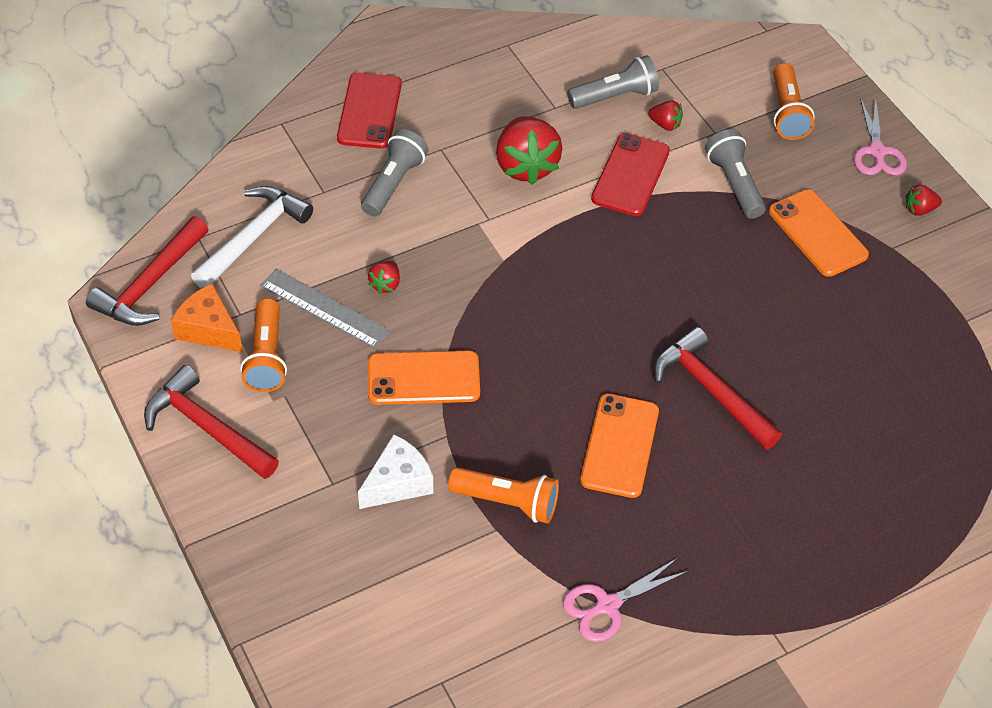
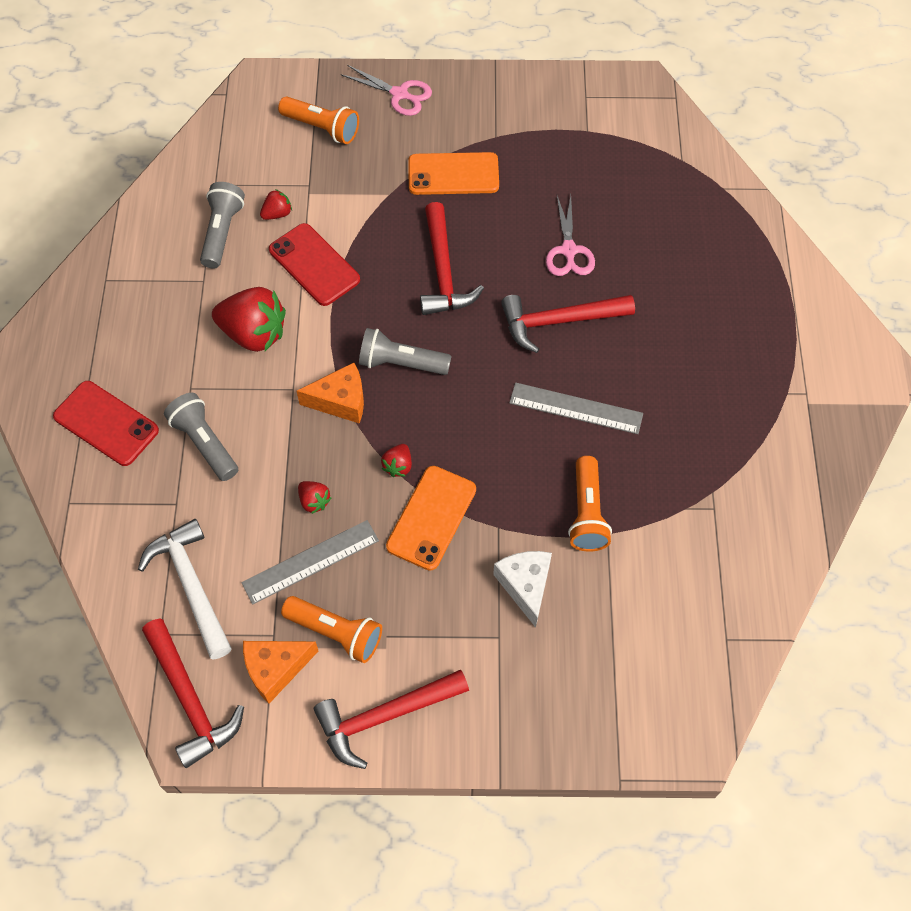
camera: 60 degrees left, 10 degrees up
(500, 258) = (340, 401): none -> orange cheese
(507, 502) = (586, 513): orange flashlight -> orange flashlight turned 135 degrees clockwise
(607, 605) = (714, 489): pink scissors -> pink scissors (569, 251)
(619, 446) = (576, 408): orange phone -> grey ruler
(698, 273) = (443, 271): none -> red hammer
(734, 184) = (370, 200): grey flashlight -> grey flashlight (401, 363)
(919, 209) = (471, 100): red strawberry -> red strawberry (398, 466)

